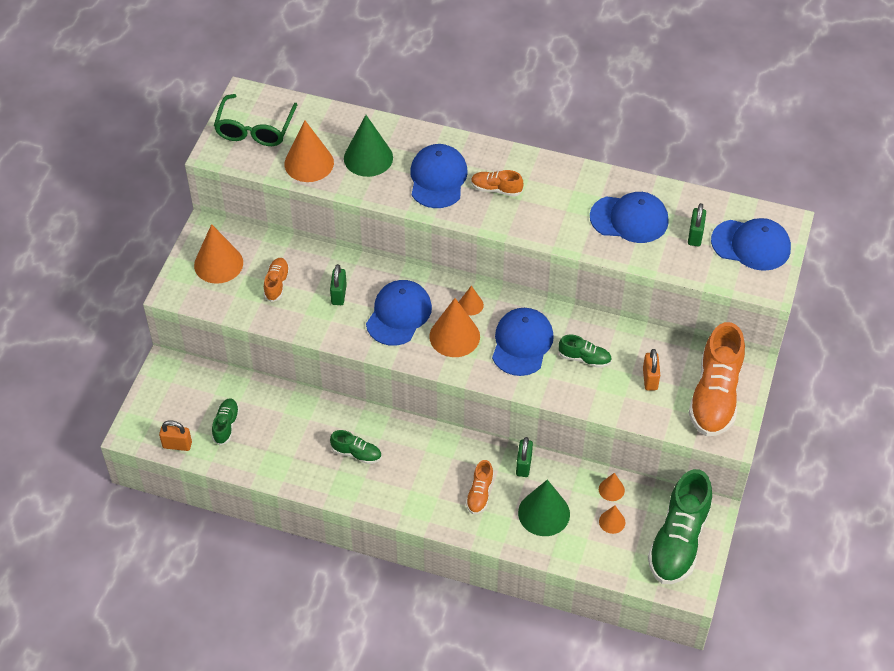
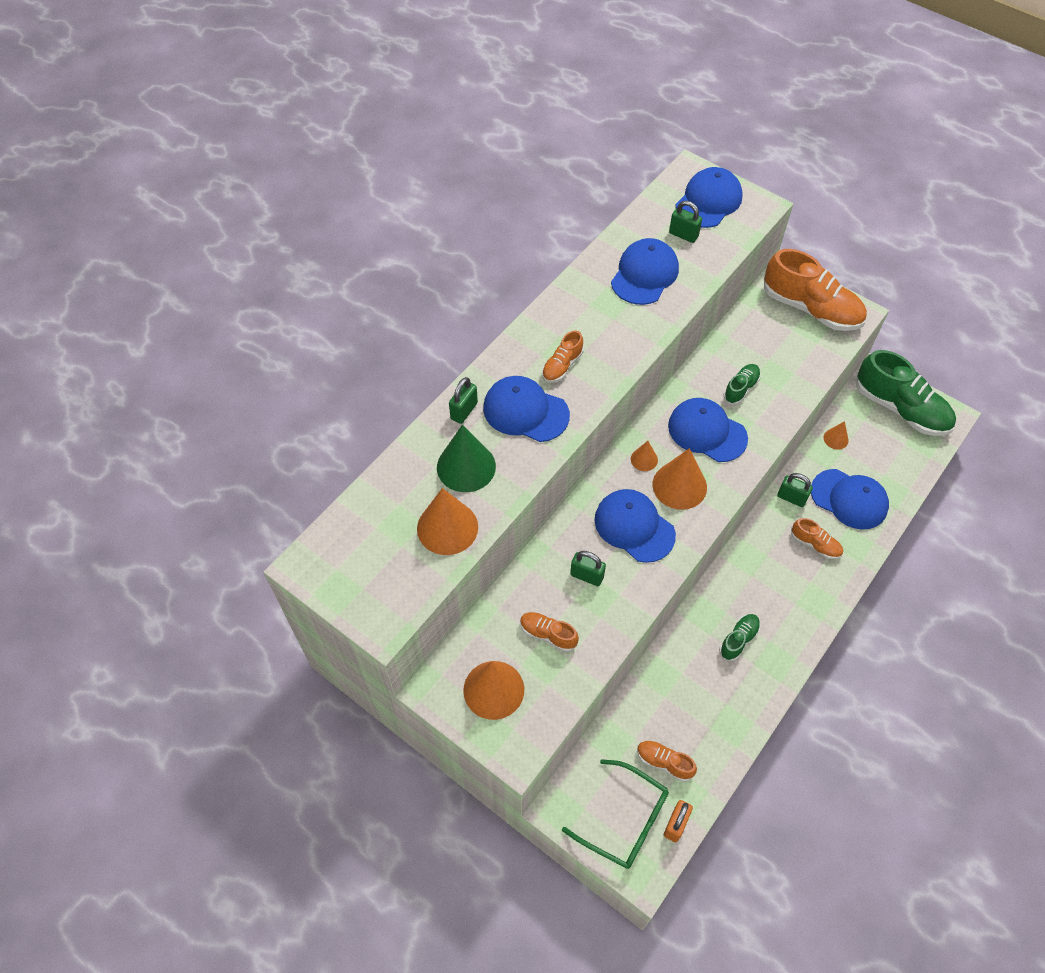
camera: 70 degrees left, 5 degrees up
(226, 425) = (664, 762): green shoe -> orange shoe
(255, 128) = (365, 569): green glasses -> green glasses (624, 820)
(420, 141) = (464, 411): none -> green padlock
(544, 513) = (849, 499): green cone -> blue cap
(612, 522) = (870, 450): orange cone -> none
(650, 379) = (779, 348): orange padlock -> none

